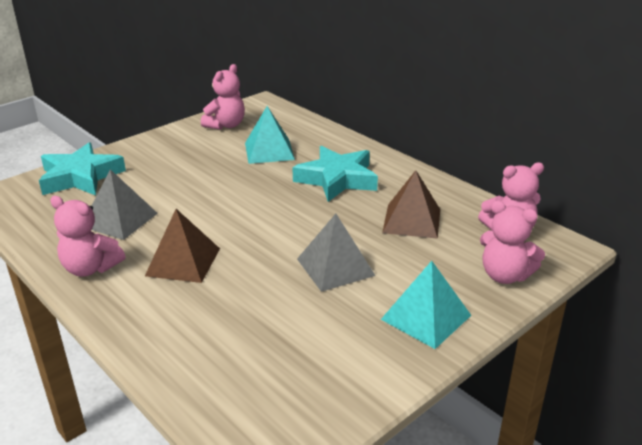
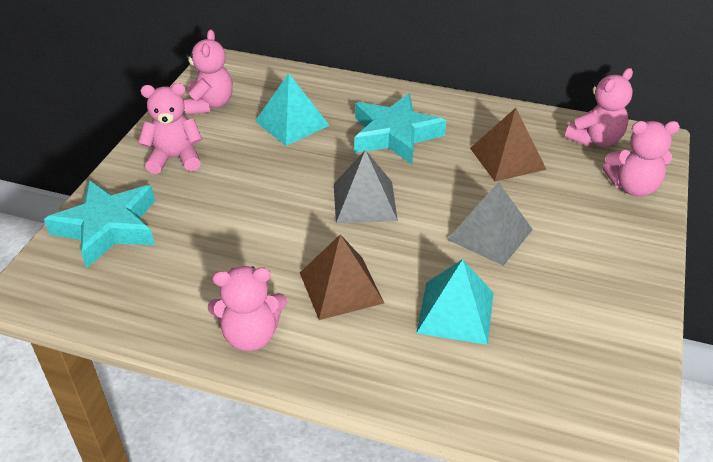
camera: 30 degrees left, 10 degrees up
(120, 219) = (217, 264): grey pyramid -> grey pyramid (364, 201)
(166, 150) = (175, 158): none -> pink teddy bear
(426, 317) = (612, 254): turquoise pyramid -> turquoise pyramid (455, 312)

